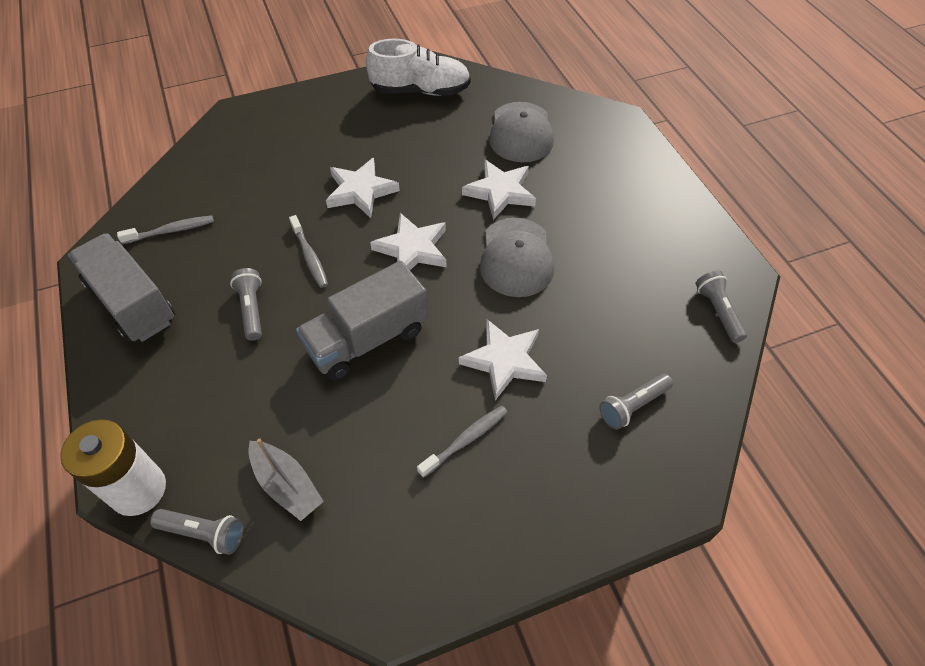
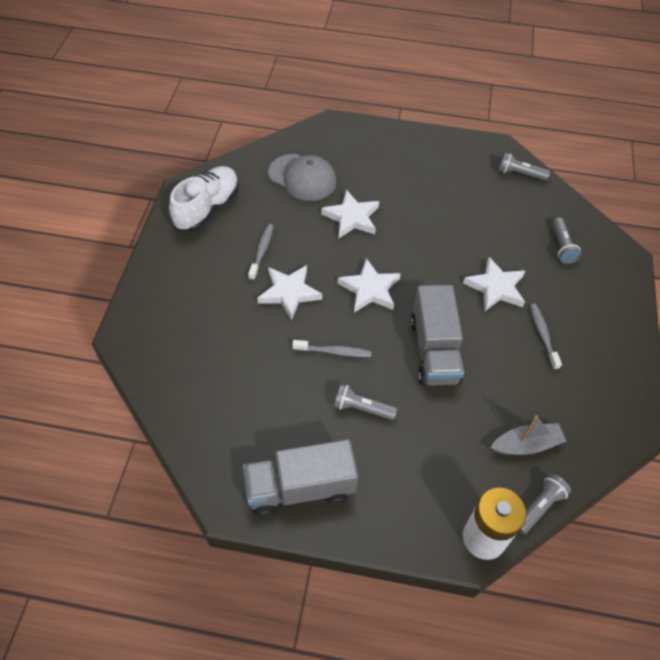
camera: 60 degrees left, 0 degrees up
(171, 231) = (237, 433): grey toothbrush -> grey toothbrush (262, 251)
(516, 257) = (416, 239): grey cap -> none

